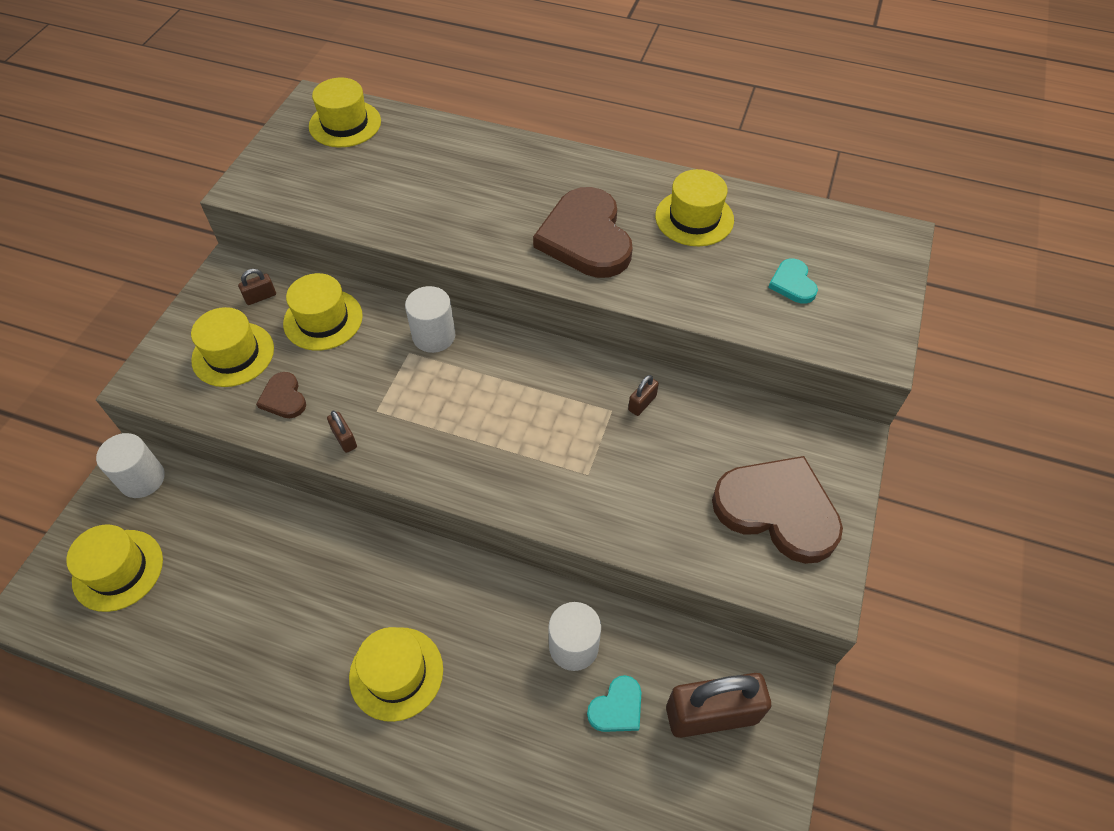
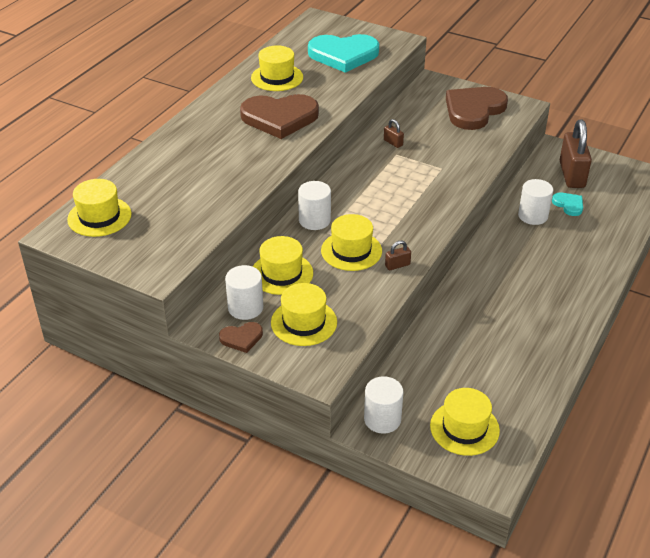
camera: 80 degrees left, 15 degrees down
(260, 297) = (245, 308): brown padlock -> white cylinder
(283, 398) = (354, 294): brown heart -> brown heart (241, 338)
(396, 673) = (548, 286): yellow hat -> yellow hat (351, 251)
(792, 283) = (343, 55): turquoise heart -> turquoise heart, size x2.16

